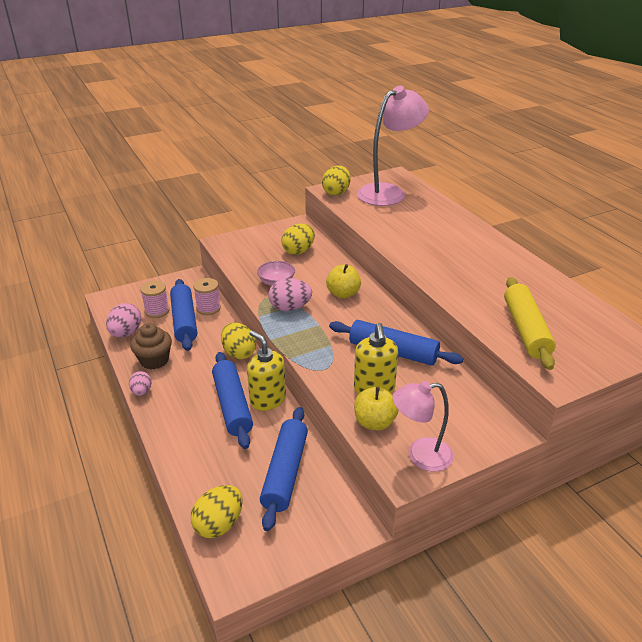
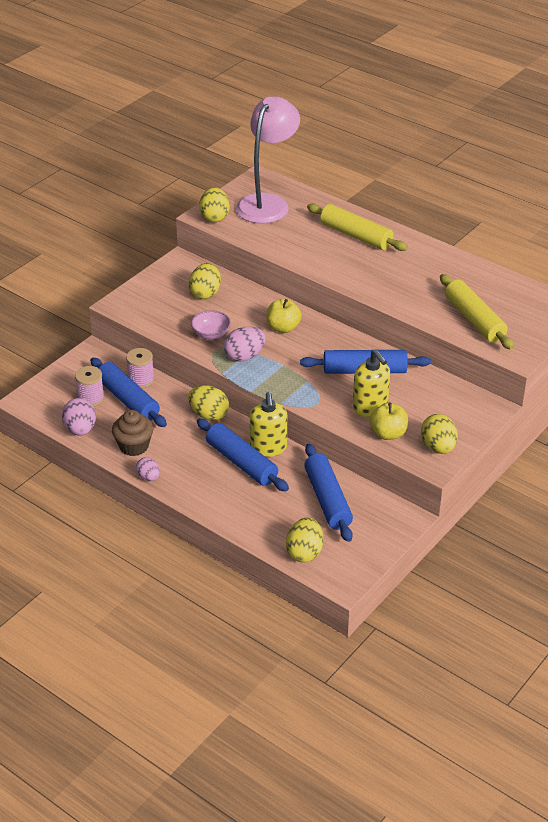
camera: 25 degrees left, 5 degrees up
(267, 400) = (268, 448): yellow soap dispenser -> yellow soap dispenser turned 120 degrees counterclockwise
(420, 455) = (438, 447): pink lamp -> yellow egg
(449, 231) = (356, 236): none -> yellow rolling pin

